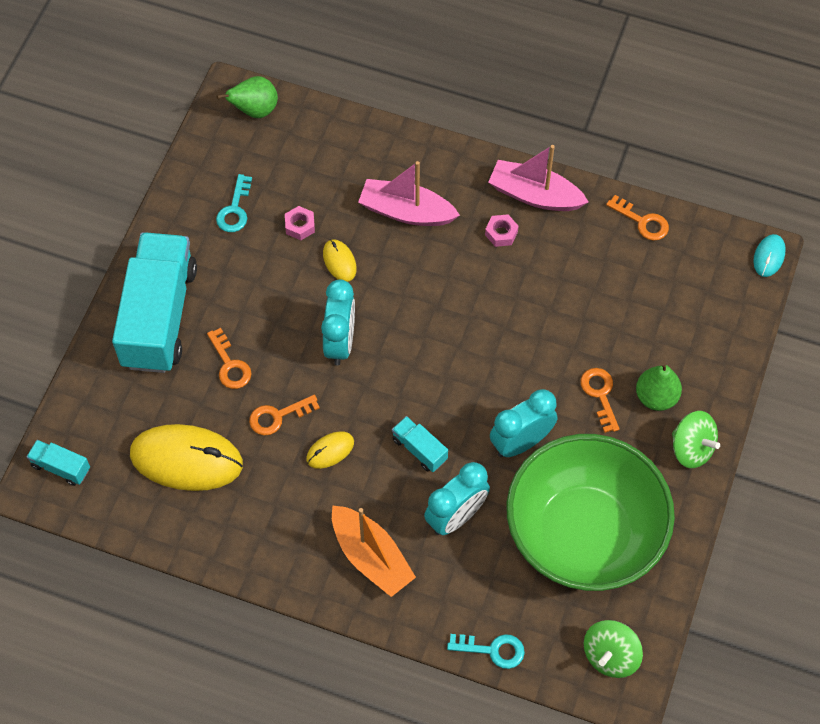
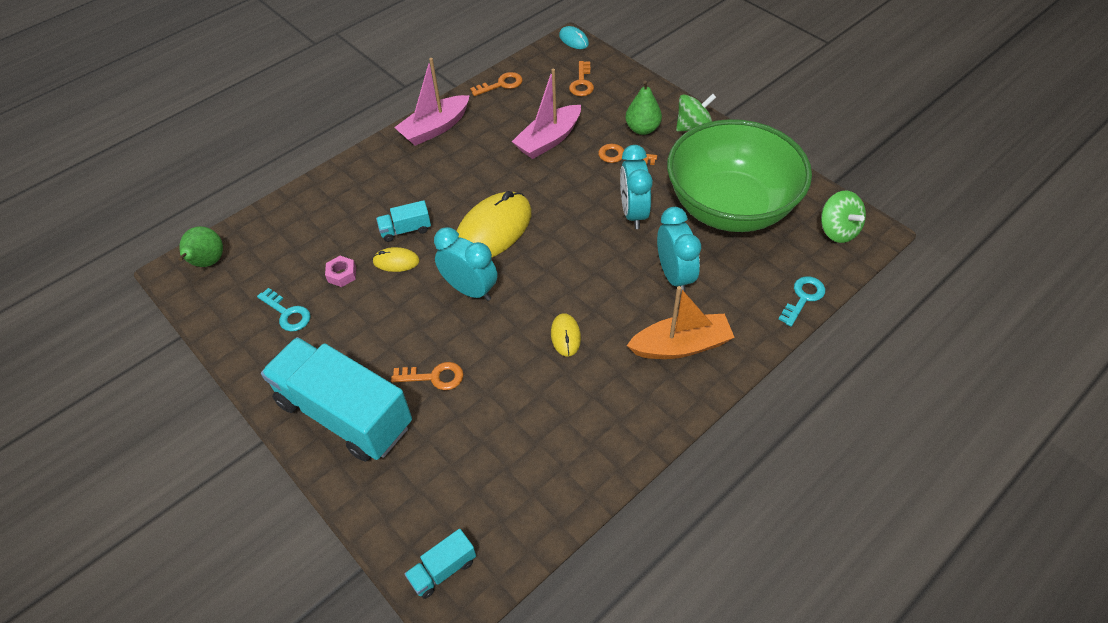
camera: 60 degrees left, 10 degrees down
(186, 459) = (505, 450): yellow mouse -> yellow mouse (493, 230)
(278, 416) = (509, 360): orange key -> orange key (582, 83)
(406, 212) = (387, 203): pink boat -> pink boat (549, 140)
(419, 449) = (601, 276): turquoise truck -> turquoise truck (406, 230)
(501, 233) = (451, 157): pink nut -> none

